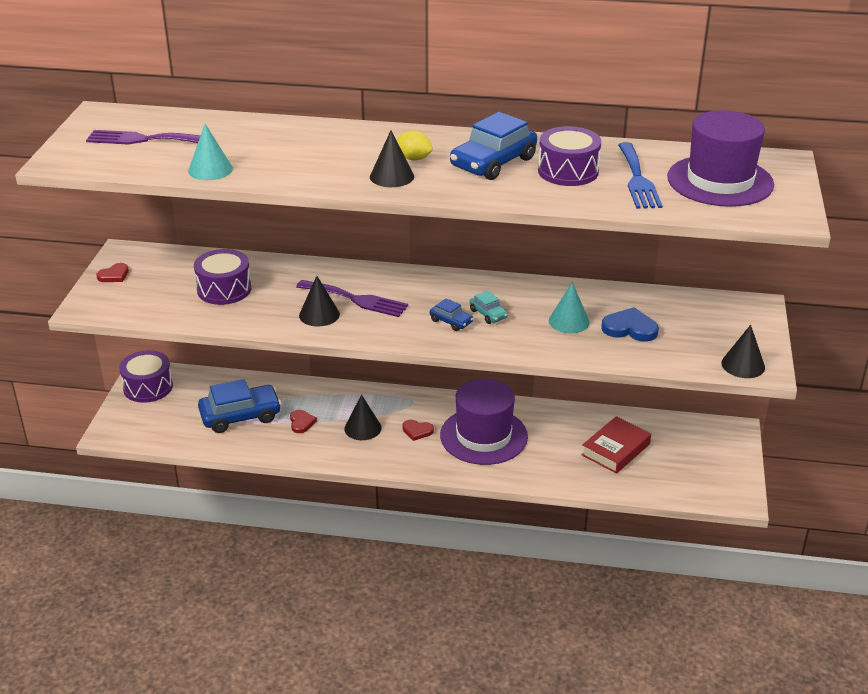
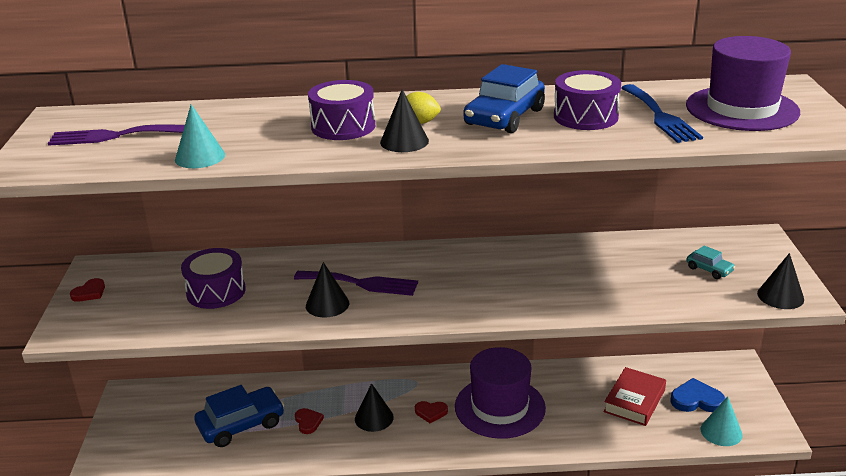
camera: 10 degrees left, 5 degrees down
(148, 387) = (134, 408): purple drum -> purple drum (343, 126)
(451, 321) = (469, 292): blue car -> none
(488, 314) = (504, 280): turquoise car -> turquoise car (709, 269)
(569, 321) = (588, 276): turquoise cone -> turquoise cone (721, 432)
(630, 328) = (651, 275): blue heart -> blue heart (696, 400)

